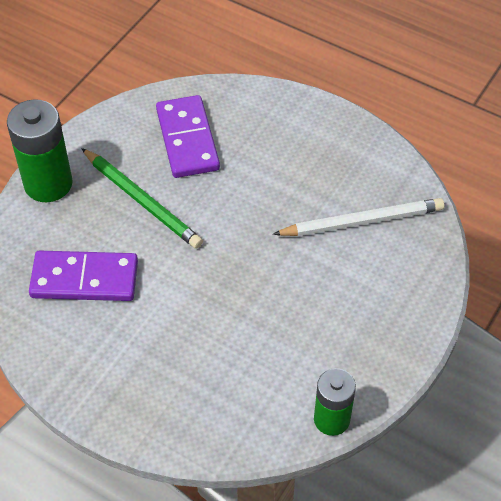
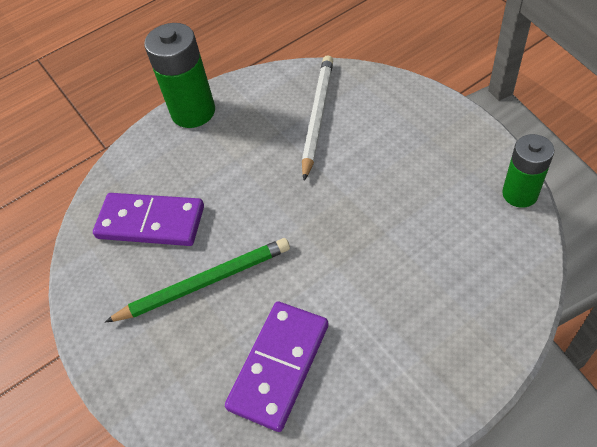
camera: 60 degrees left, 0 degrees up
(48, 184) = (130, 372): green battery -> green battery (193, 112)

